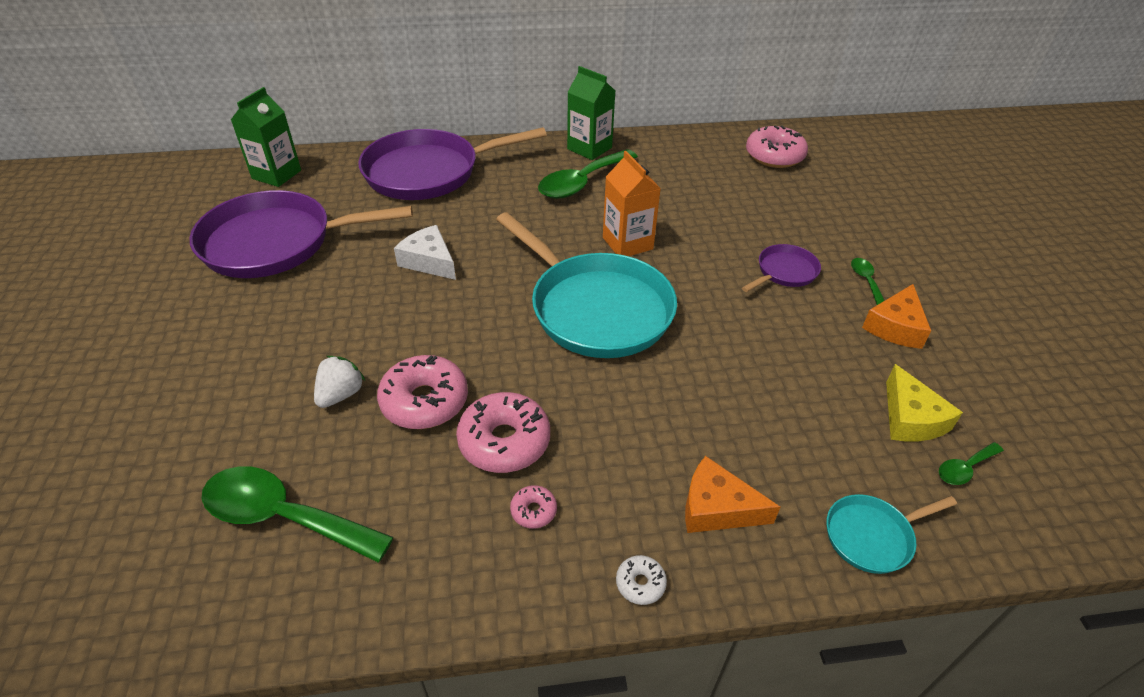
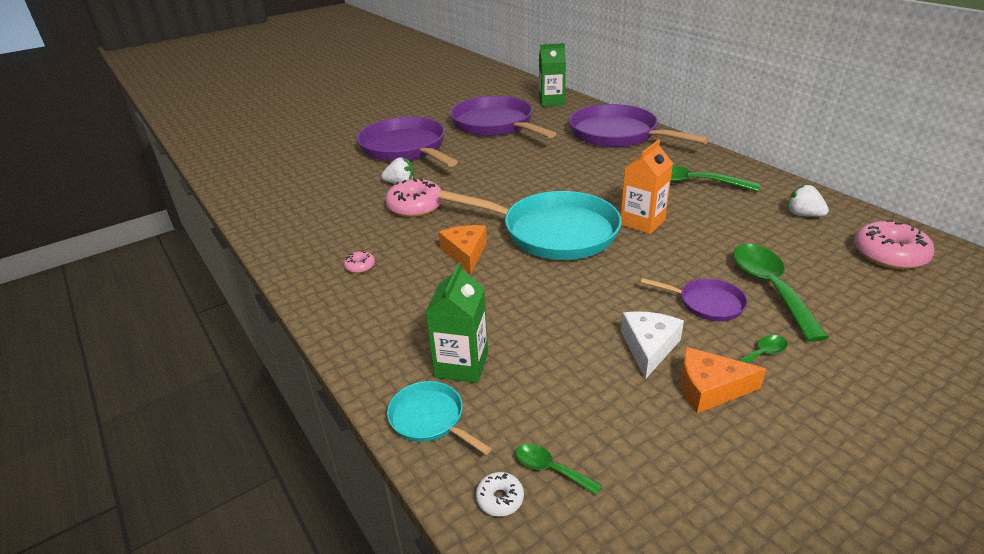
camera: 65 degrees right, 10 degrees down
(233, 352) = (405, 148): none -> purple pan
(284, 516) = (313, 201): green spoon -> green spoon (769, 287)
(429, 261) = (531, 166): white cheese -> white cheese (649, 347)
(504, 441) = (405, 240): pink donut -> none
(589, 148) = (739, 172): green carton -> green carton (461, 365)
(595, 308) = (553, 232): turquoise pan -> turquoise pan turned 90 degrees counterclockwise
(640, 583) = (329, 319): white donut -> white donut (500, 498)
(690, 158) = (803, 215): none -> white strawberry
(717, 508) = (407, 334): orange cheese -> orange cheese (465, 253)
(910, 418) = (586, 420): yellow cheese -> none

